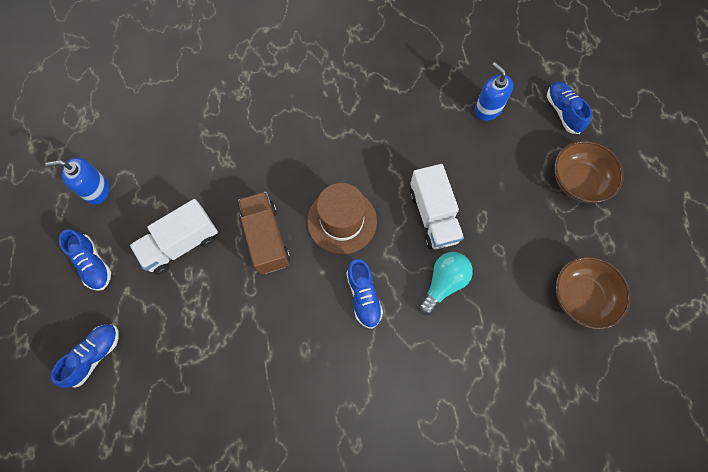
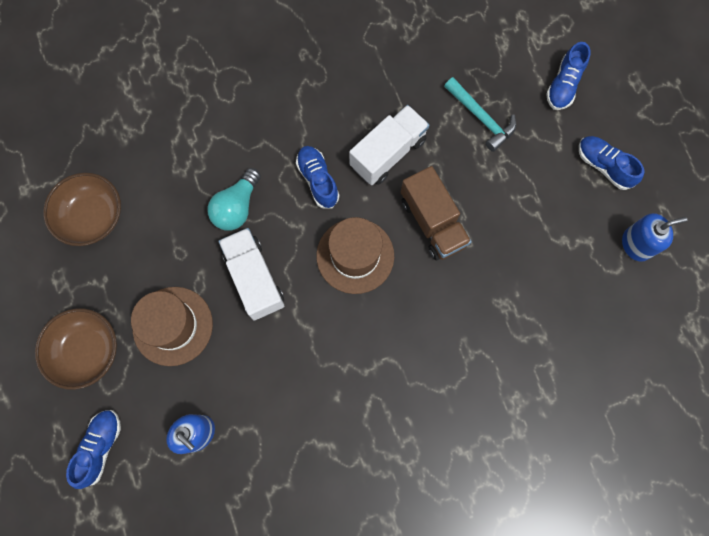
camera: 170 degrees right, 5 degrees up
(181, 244) = (521, 201): white truck -> white truck (388, 153)
(190, 333) = (481, 118): none -> turquoise hammer
(506, 189) = (173, 326): none -> brown hat
(563, 112) = (100, 447): blue shoe -> blue shoe turned 135 degrees counterclockwise

